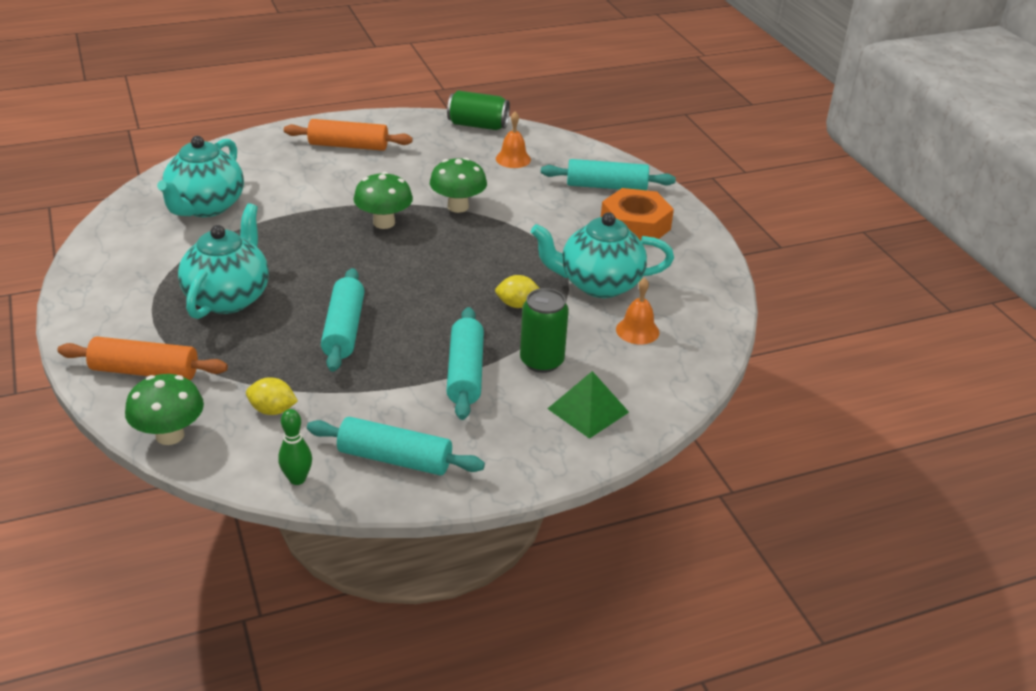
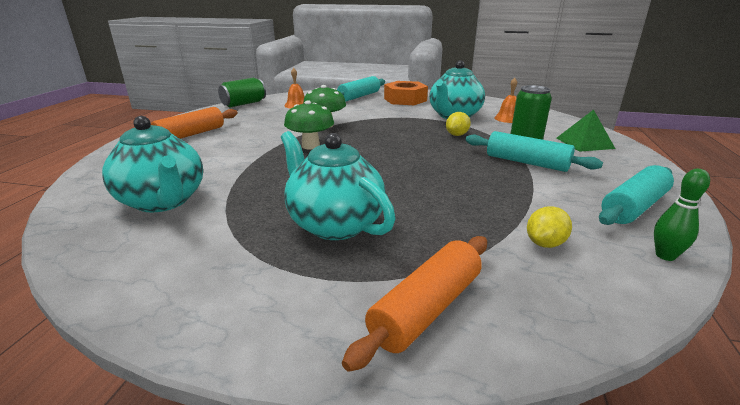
camera: 55 degrees left, 10 degrees down
(170, 435) = (573, 320): green mushroom -> none
(344, 329) = (438, 187): turquoise rolling pin -> none

